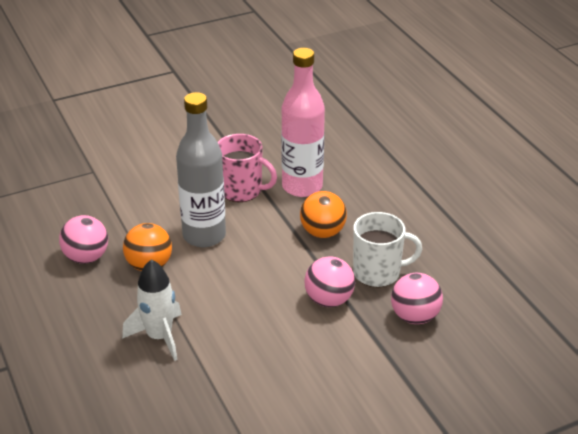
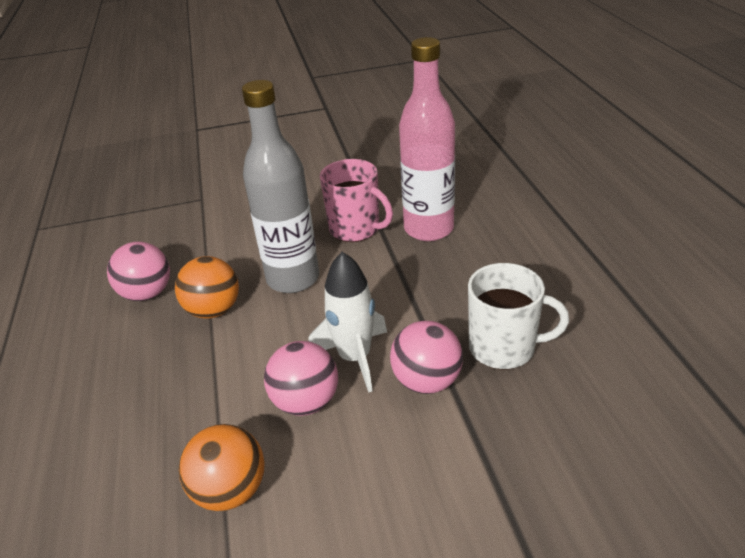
camera: 15 degrees right, 0 degrees up
(159, 337) = (184, 410): white rocket -> white rocket (355, 357)
(322, 232) = (440, 286): orange ball -> orange ball (230, 490)
(414, 317) = (547, 422): pink ball -> pink ball (306, 402)

